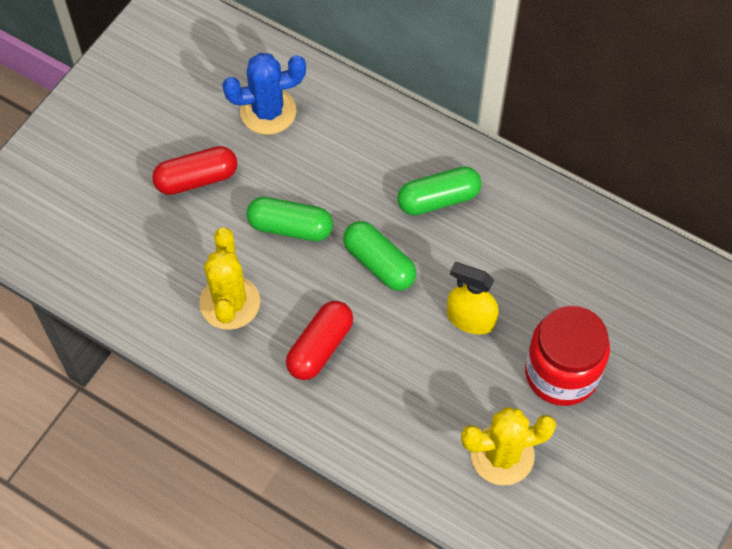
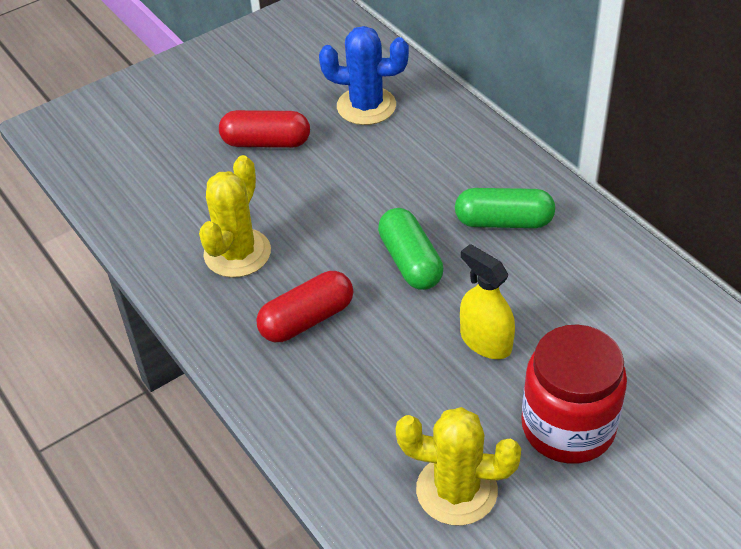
camera: 25 degrees right, 15 degrees down
(290, 227) = (335, 205): green capsule -> none

